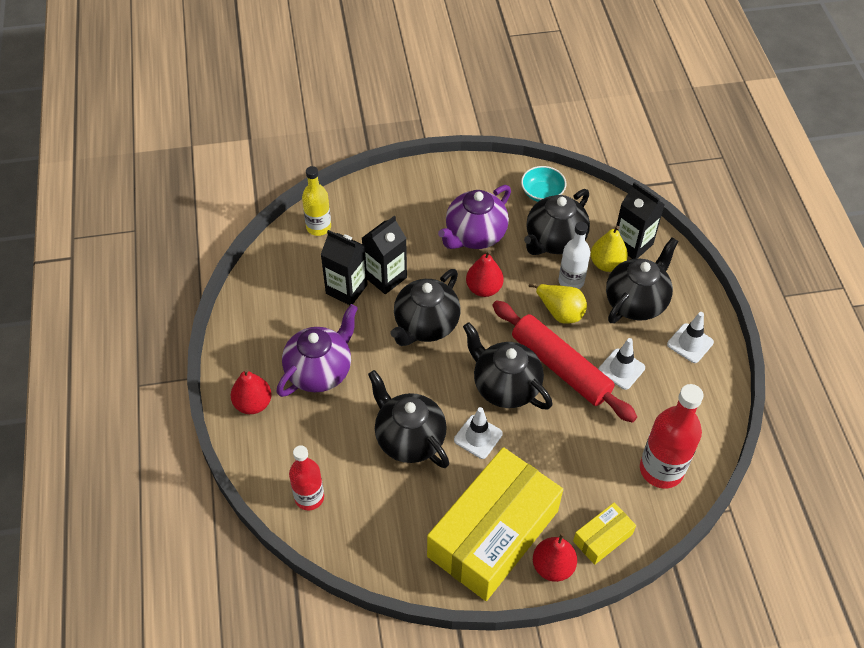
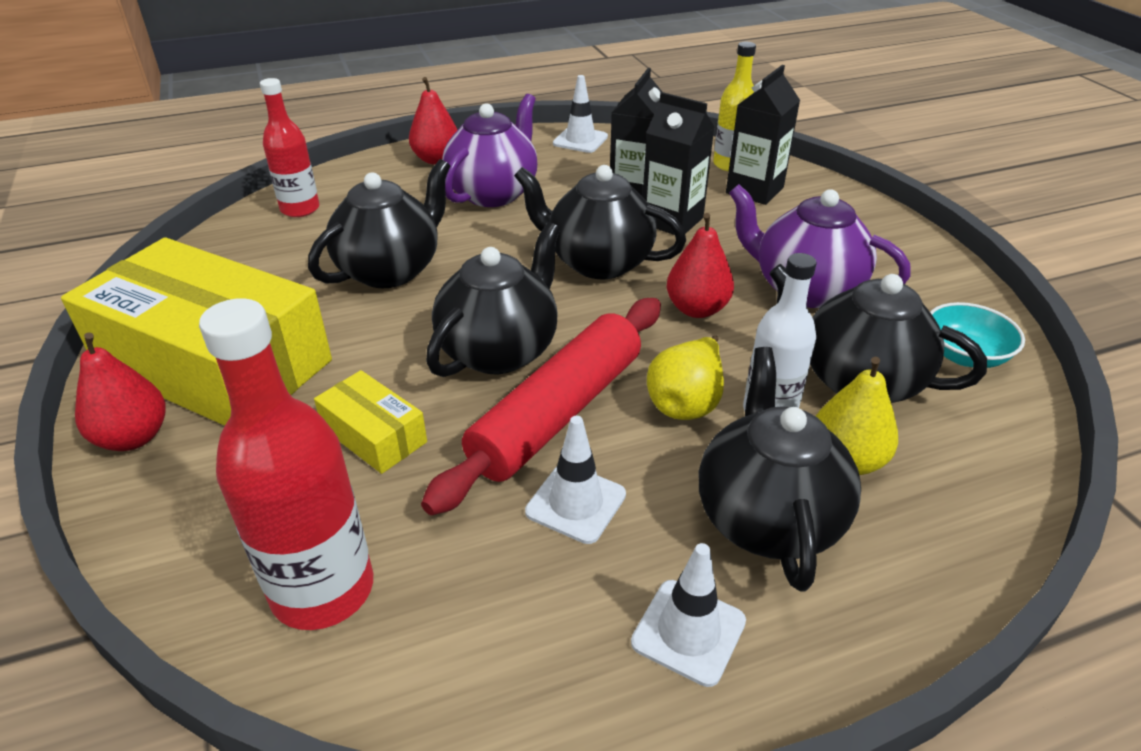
camera: 80 degrees right, 15 degrees down
(320, 371) = (493, 193): purple teapot -> purple teapot turned 90 degrees counterclockwise
(478, 437) = (397, 331): white traffic cone -> white traffic cone (580, 140)
(602, 538) = (175, 501): yellow box -> yellow box (374, 435)
(632, 244) = (930, 500): black carton -> black carton (754, 190)
(636, 302) = (767, 517): black teapot -> black teapot turned 120 degrees counterclockwise

